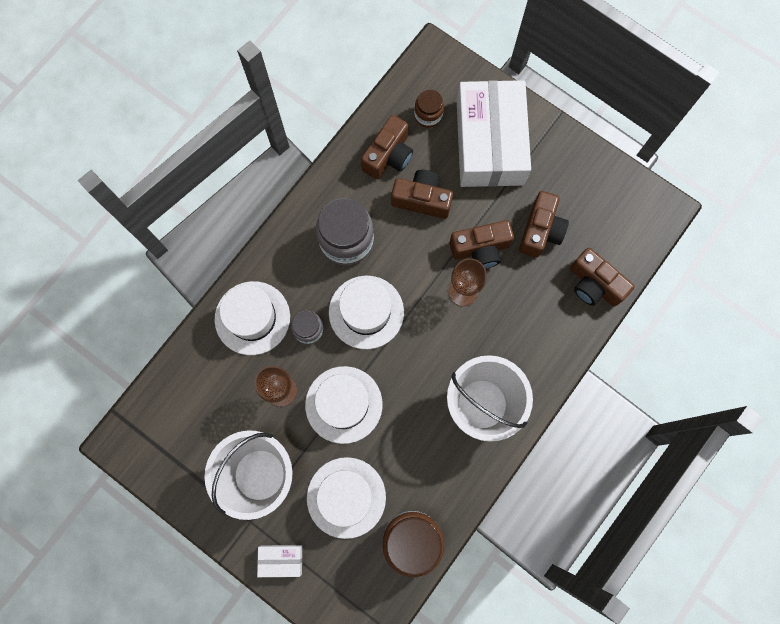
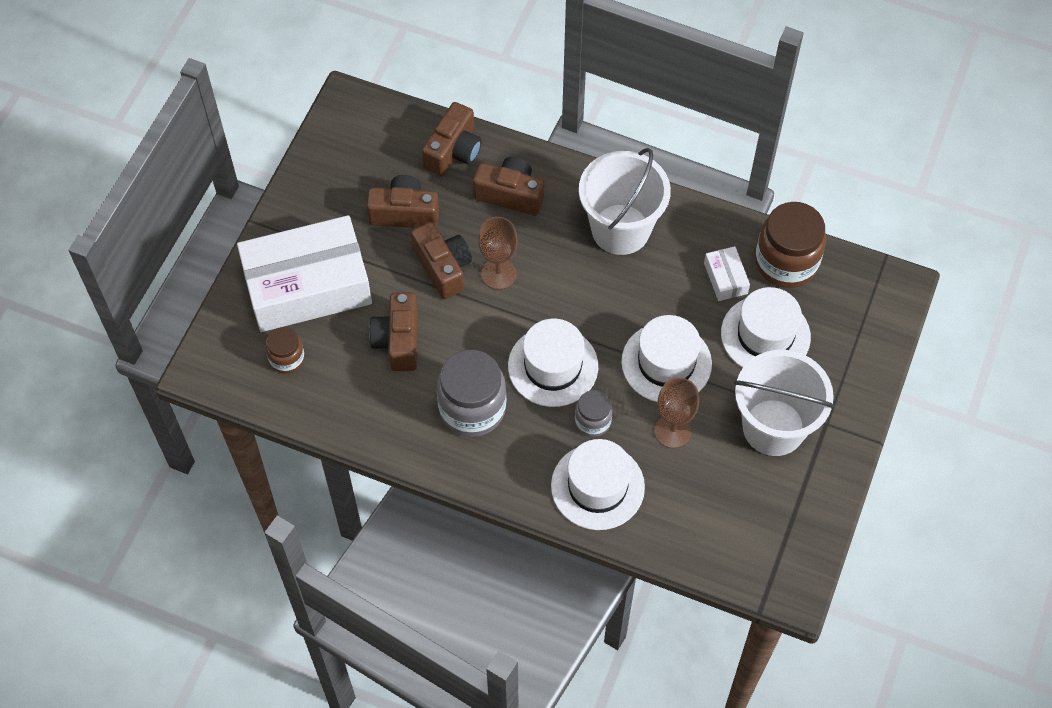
camera: 105 degrees left, 15 degrees down
(281, 560) = (854, 381): white box -> white box (725, 278)
(388, 156) = (351, 389): brown camera -> brown camera (510, 194)

